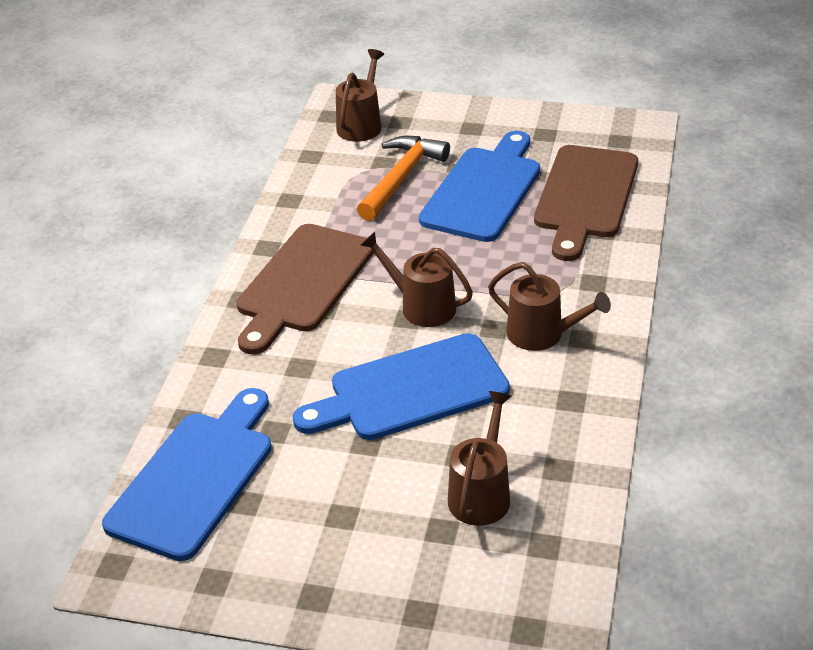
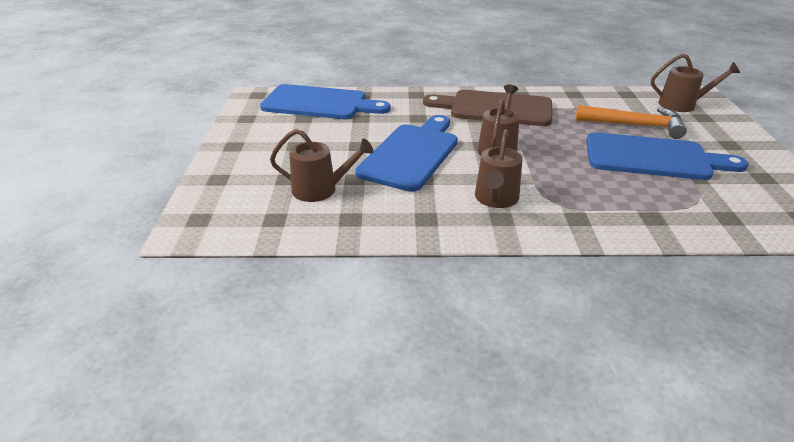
camera: 75 degrees right, 5 degrees down
(410, 390) = (411, 154): blue cutting board -> blue cutting board turned 60 degrees clockwise
(585, 197) = (693, 205): brown cutting board -> none

